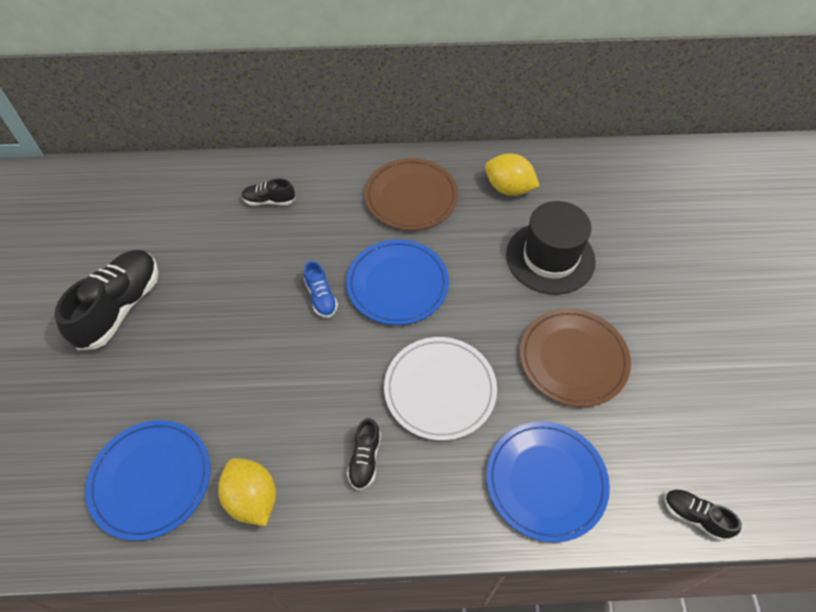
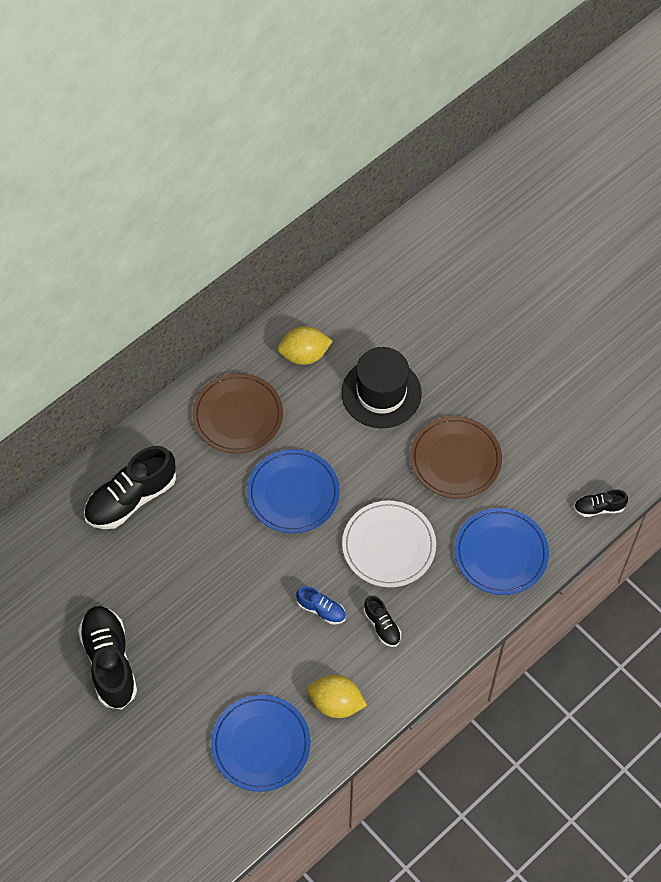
camera: 40 degrees left, 5 degrees up
(269, 201) = (131, 498): black shoe -> black shoe, size x2.00
(321, 297) = (248, 543): blue shoe -> blue shoe (321, 610)

